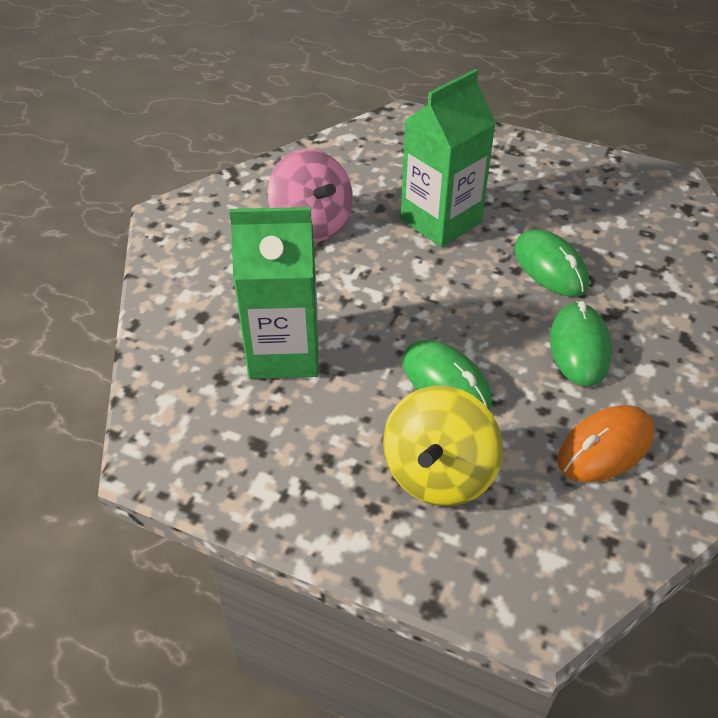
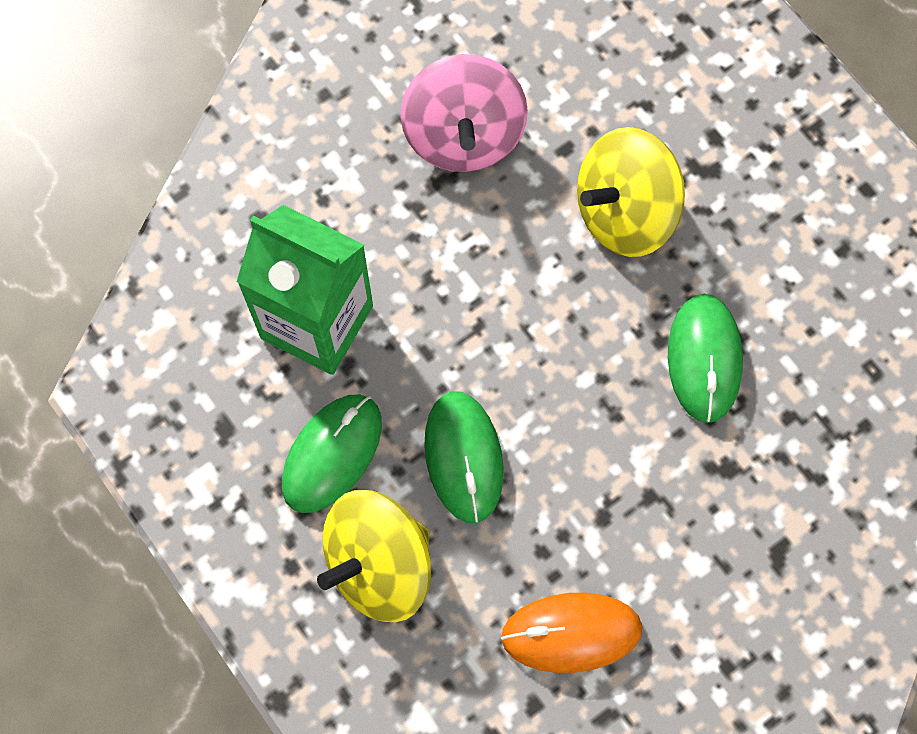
camera: 30 degrees right, 25 degrees up
(440, 221) = (624, 212): green carton -> yellow spinning top
(579, 347) = (645, 494): green mouse -> green mouse (332, 454)

